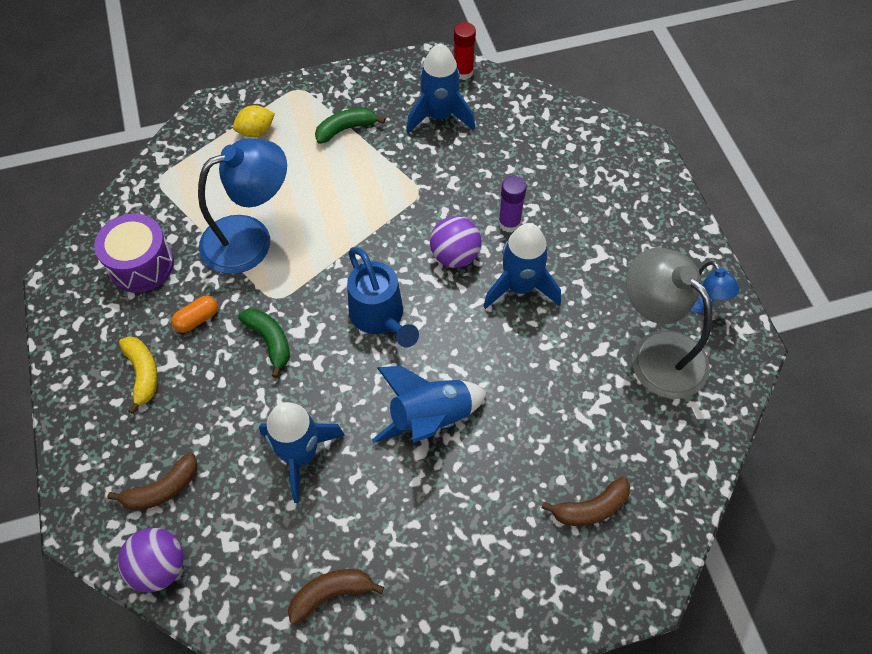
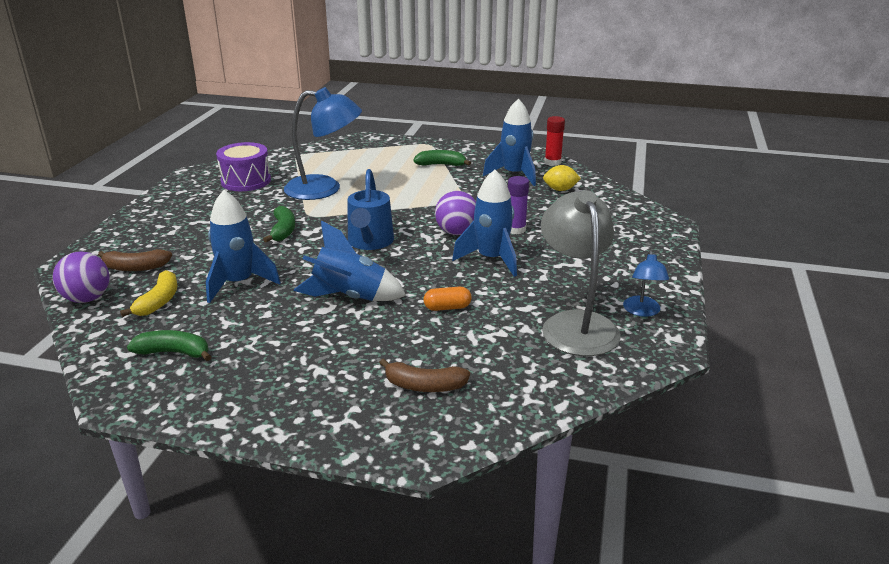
camera: 30 degrees right, 30 degrees down
(143, 374) = (189, 220): yellow banana -> yellow banana (159, 301)
(197, 319) = (250, 209): orange capsule -> orange capsule (447, 307)
(256, 131) = (381, 152): yellow lemon -> yellow lemon (560, 190)
(331, 594) = (174, 352): brown banana -> green banana

